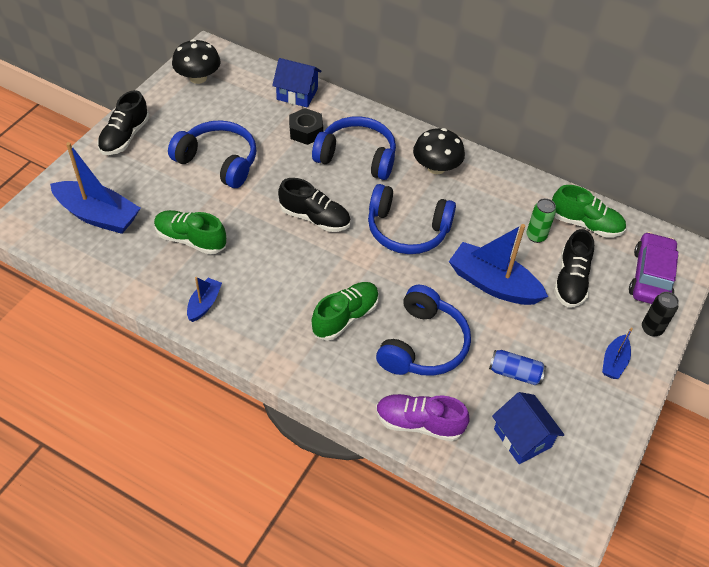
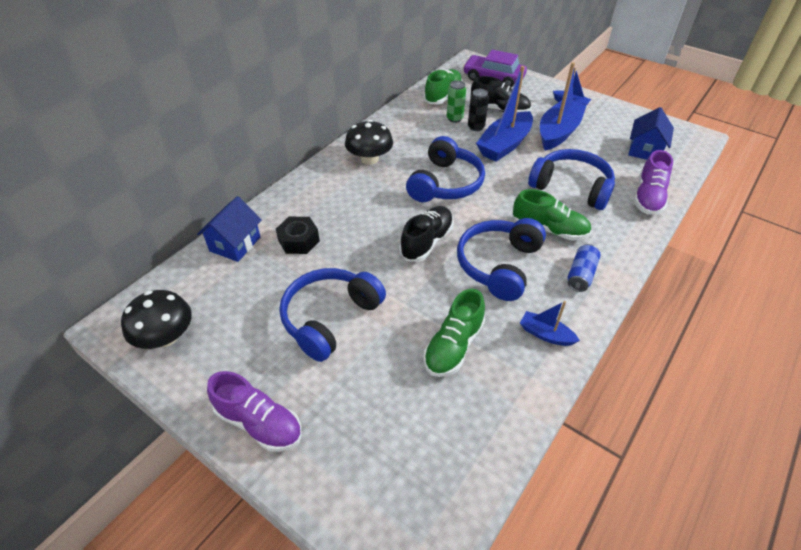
camera: 80 degrees left, 5 degrees down
(98, 215) = (408, 450): blue boat -> blue boat (558, 132)
(125, 137) = (259, 423): black shoe -> purple shoe
(345, 317) = (549, 230): green shoe -> green shoe turned 150 degrees clockwise
(357, 157) = (345, 206): blue headphones -> blue headphones (498, 265)
(515, 373) = (589, 146): blue can -> blue can (581, 275)
(522, 438) = (645, 150): blue house -> blue house turned 45 degrees counterclockwise
(651, 329) = (539, 85): black can -> black can (476, 127)

